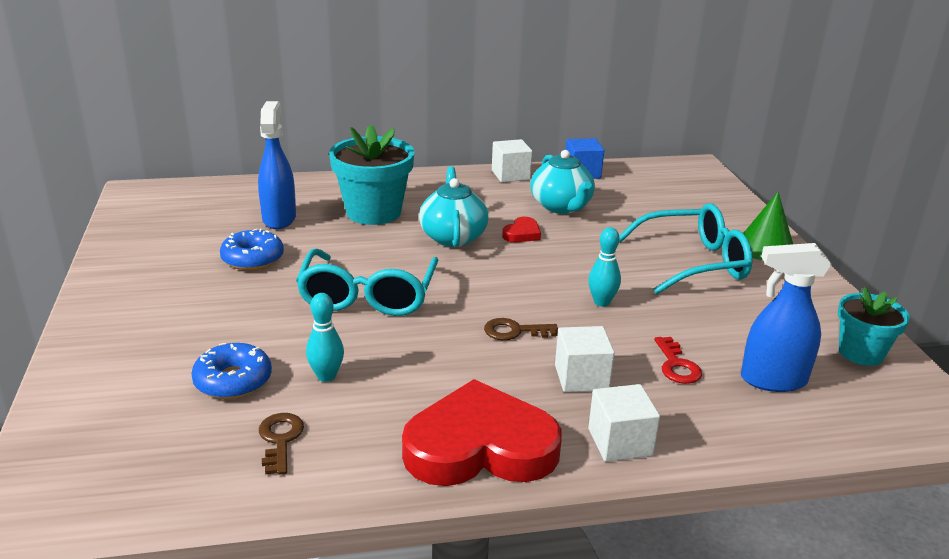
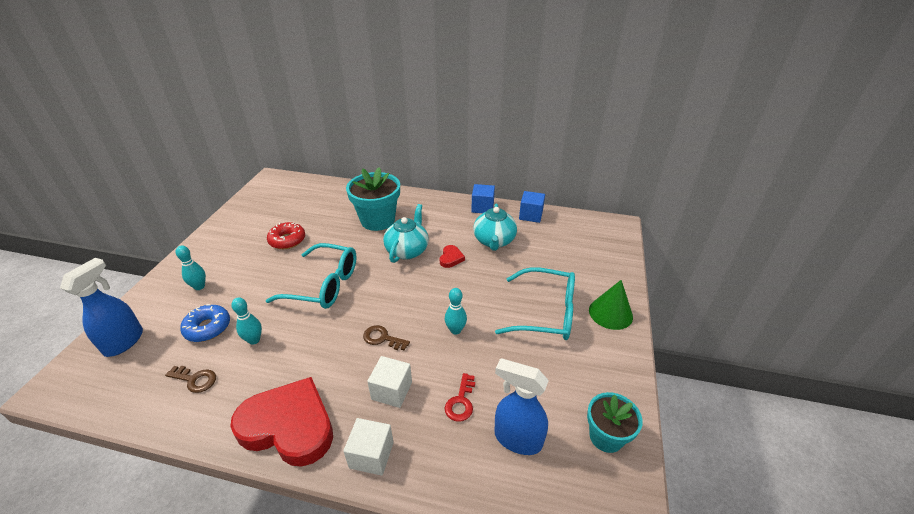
camera: 25 degrees right, 10 degrees up
(161, 339) = (199, 286): none -> turquoise bowling pin
(252, 259) = (287, 240): blue donut -> red donut
(279, 218) = (324, 213): blue spray bottle -> blue spray bottle (124, 342)
(280, 440) = (195, 379): brown key -> brown key turned 90 degrees clockwise
(368, 296) = (323, 285): turquoise glasses -> turquoise glasses turned 105 degrees counterclockwise
(510, 175) = (482, 207): white cube -> blue cube
(522, 234) = (451, 258): red heart -> red heart turned 45 degrees counterclockwise

